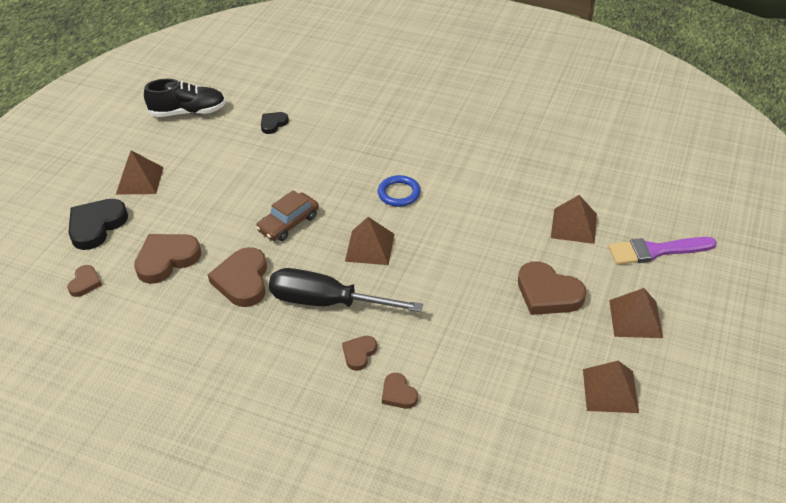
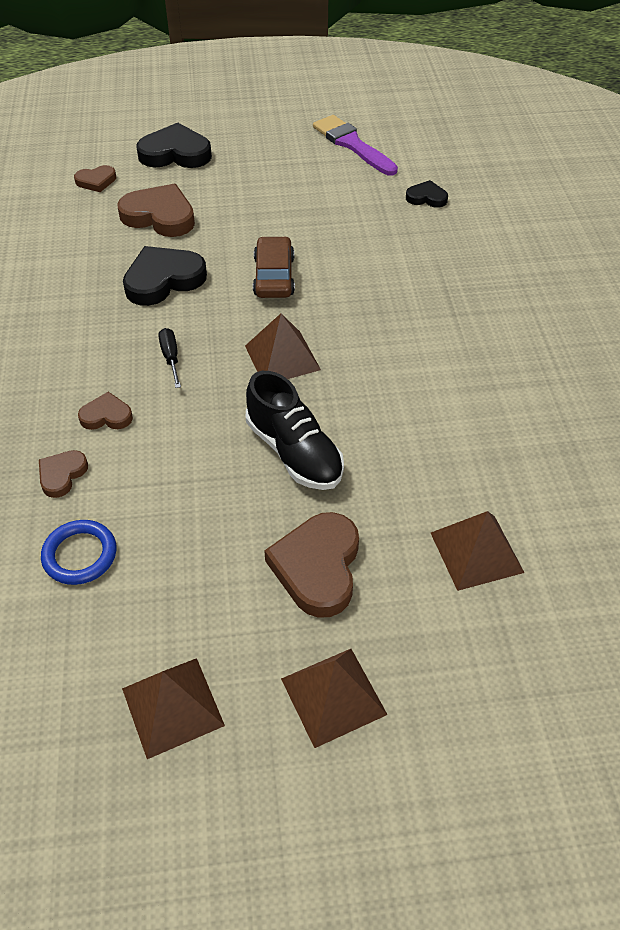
camera: 60 degrees right, 5 degrees up
(140, 180) = (259, 150): brown pyramid -> none
(188, 112) = (389, 133): black shoe -> black shoe (294, 452)
(242, 280) = (163, 280): brown heart -> black heart
(288, 223) = (274, 276): brown car -> brown car turned 75 degrees clockwise
(327, 302) = (171, 358): black screwdriver -> black screwdriver, size x0.41
(399, 193) = (395, 346): blue ring -> blue ring (80, 555)
(656, 251) = (500, 680): purple brush -> purple brush (352, 144)

